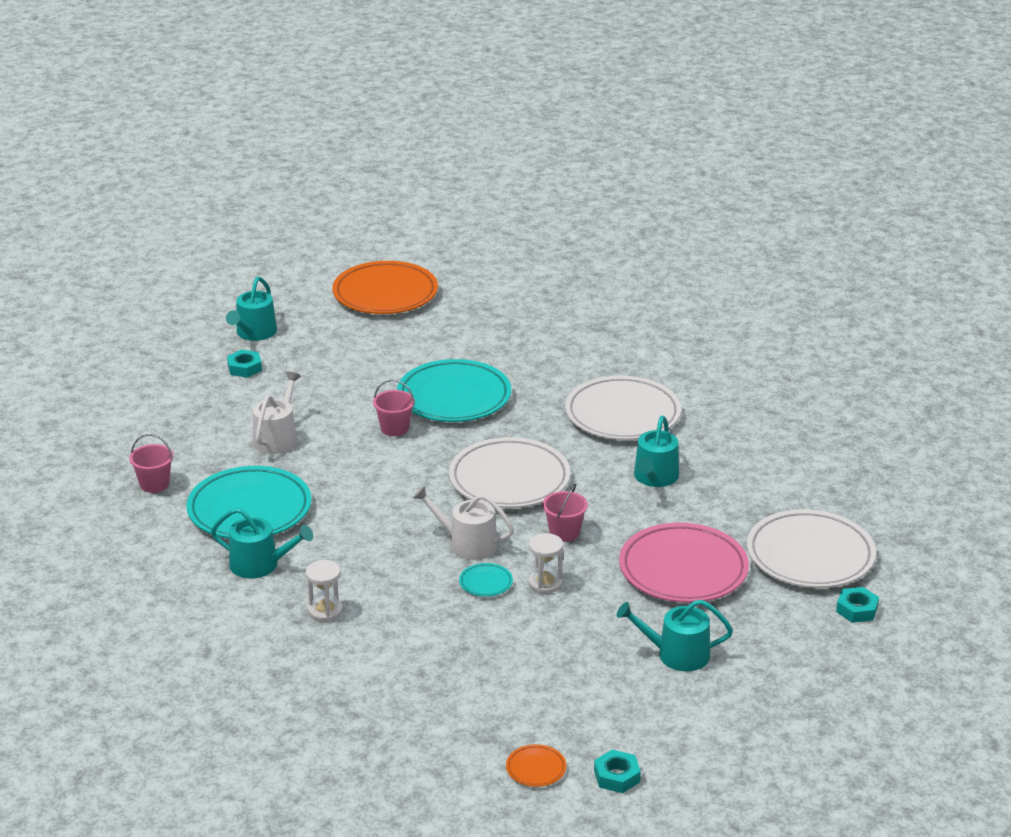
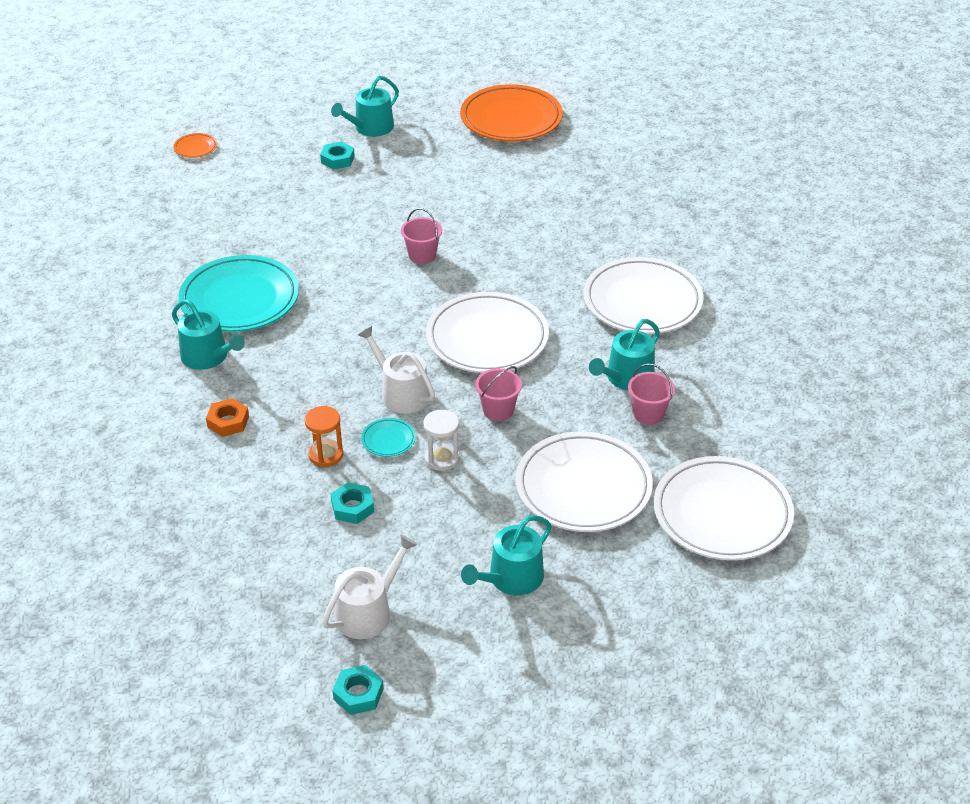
camera: 25 degrees right, 10 degrees up
(154, 484) = (181, 251): pink bucket -> pink bucket (648, 414)
(277, 437) = (315, 235): white watering can -> white watering can (368, 611)
(325, 611) = (228, 422): white hourglass -> orange nut
(439, 610) = (326, 455): none -> orange hourglass
(454, 397) = (497, 239): turquoise plate -> none
(536, 768) = (290, 656): orange plate -> orange plate (195, 148)
(676, 654) = (511, 579): turquoise watering can -> turquoise watering can turned 75 degrees counterclockwise
(683, 569) = (583, 487): pink plate -> white plate
(857, 609) = (728, 592): turquoise nut -> turquoise nut (352, 507)

